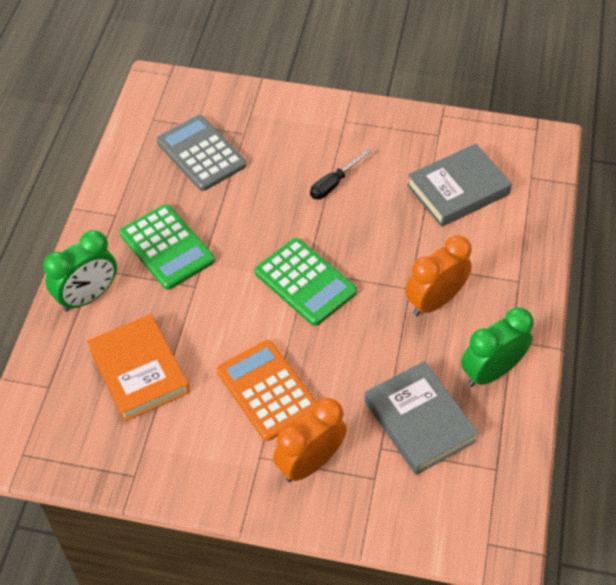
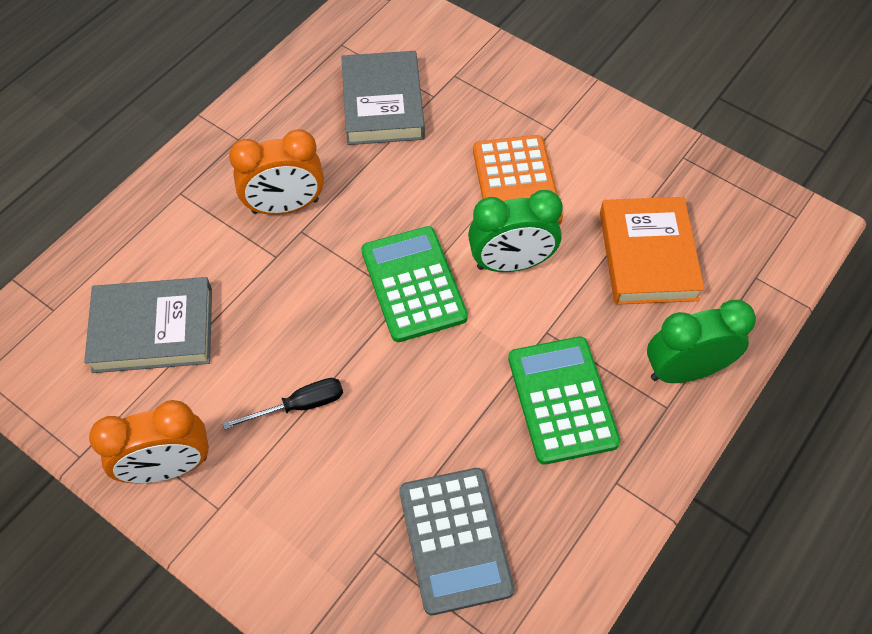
camera: 155 degrees left, 5 degrees up
(310, 463) = (507, 107): orange clock -> orange clock (168, 467)
(491, 372) = (282, 119): green clock -> green clock (511, 263)

